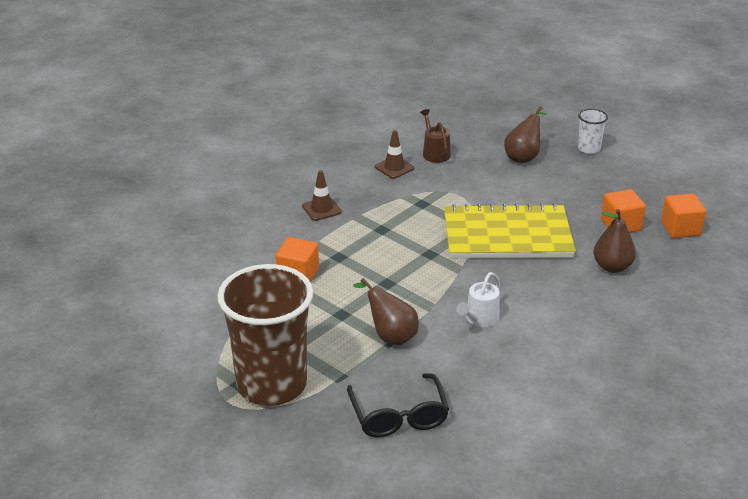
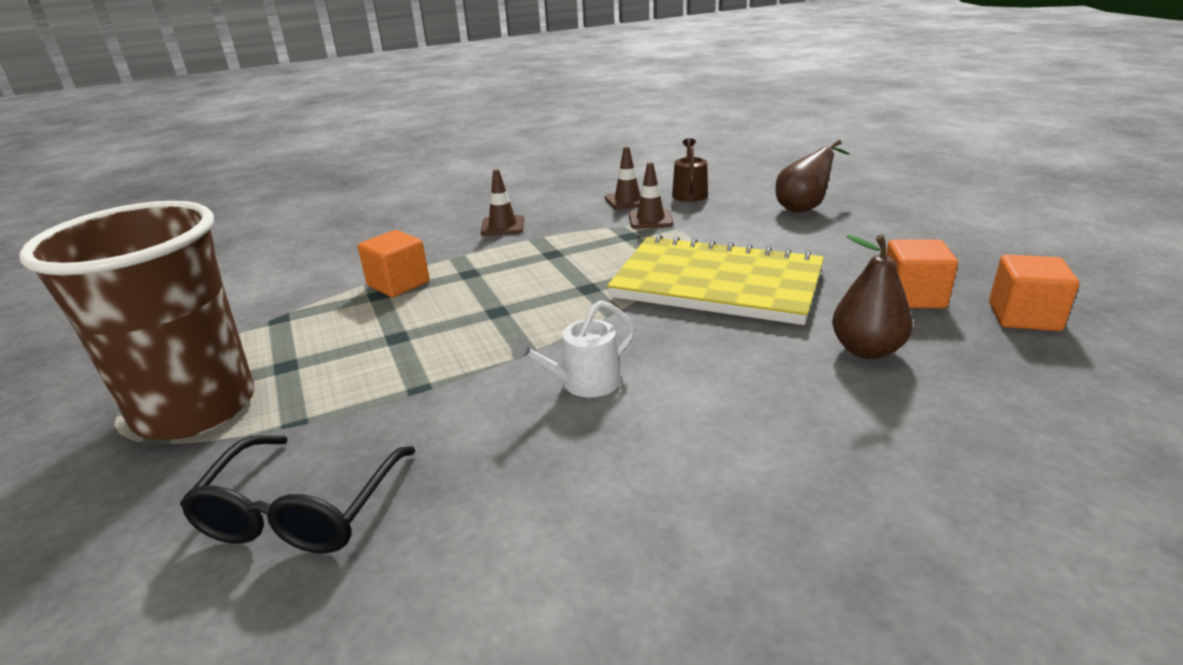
camera: 25 degrees right, 5 degrees down
(390, 336) = (428, 379): brown pear -> none
(425, 185) = (650, 219): none -> brown traffic cone
(589, 148) = (905, 209): white cup -> none

